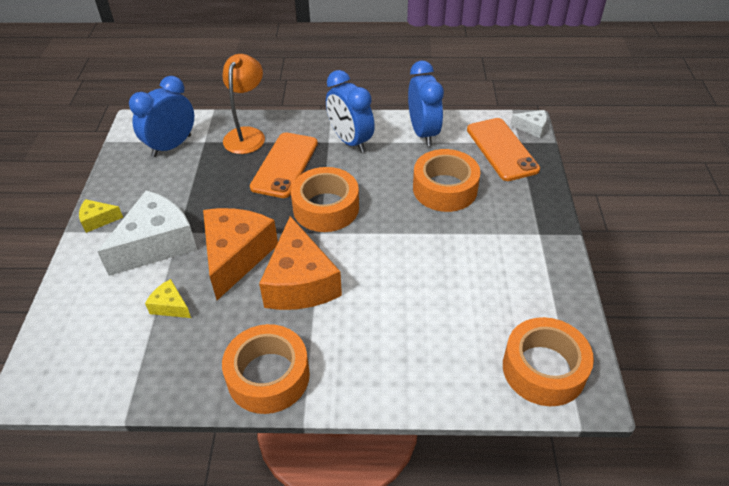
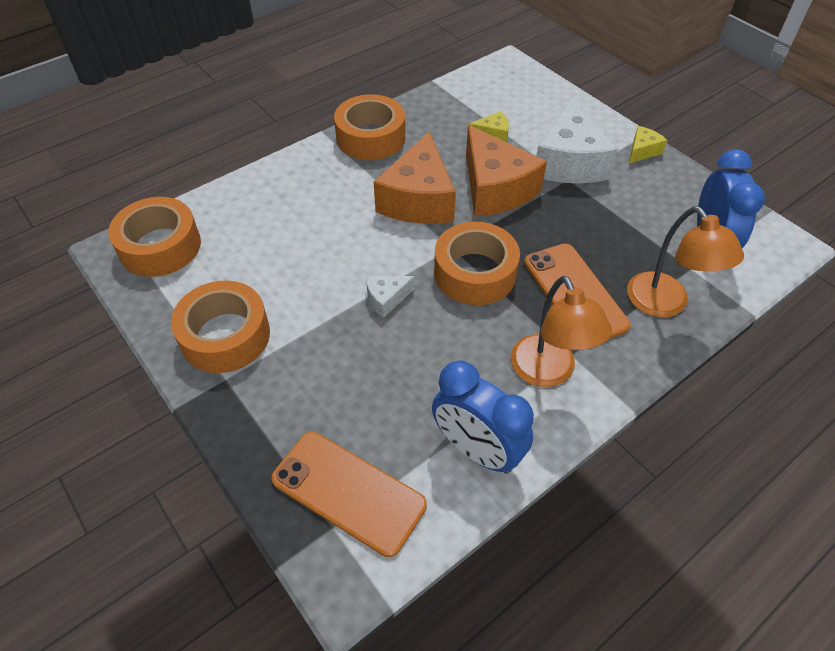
camera: 140 degrees right, 5 degrees up
(300, 282) = (418, 199): orange cheese -> orange cheese turned 120 degrees counterclockwise
(350, 141) = (548, 372): blue clock -> orange lamp
(445, 189) = (374, 374): orange tape -> orange tape (225, 336)
(532, 128) = (331, 576): white cheese -> white cheese (386, 299)

